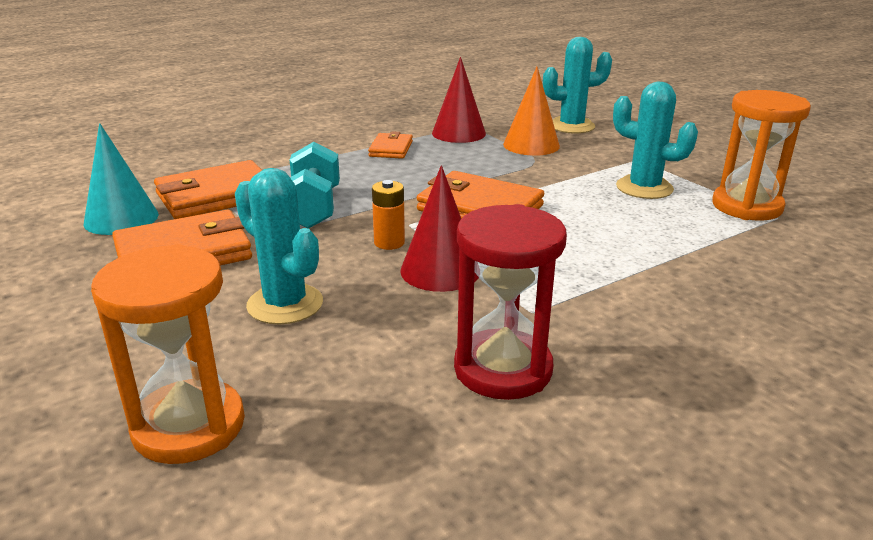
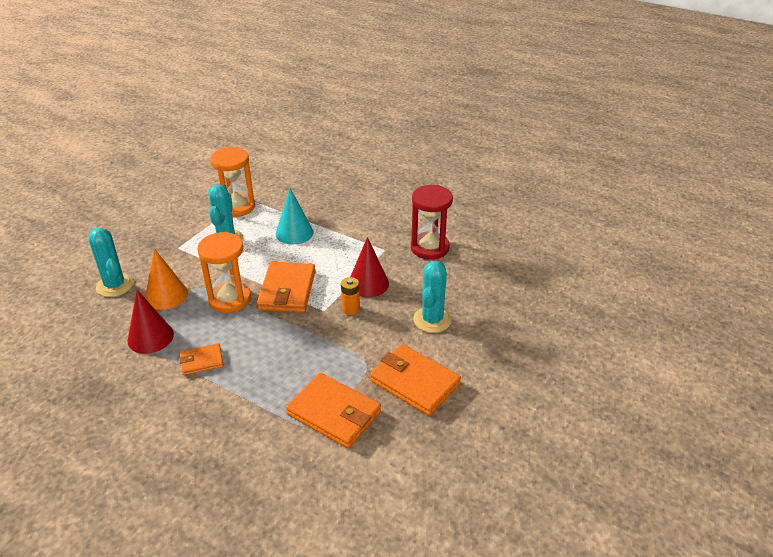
camera: 115 degrees left, 10 degrees up
(121, 218) = (395, 441): turquoise cone -> turquoise cone (294, 233)
(189, 426) = (521, 307): orange hourglass -> orange hourglass (230, 299)
(313, 209) = (326, 356): turquoise dumbbell -> none

